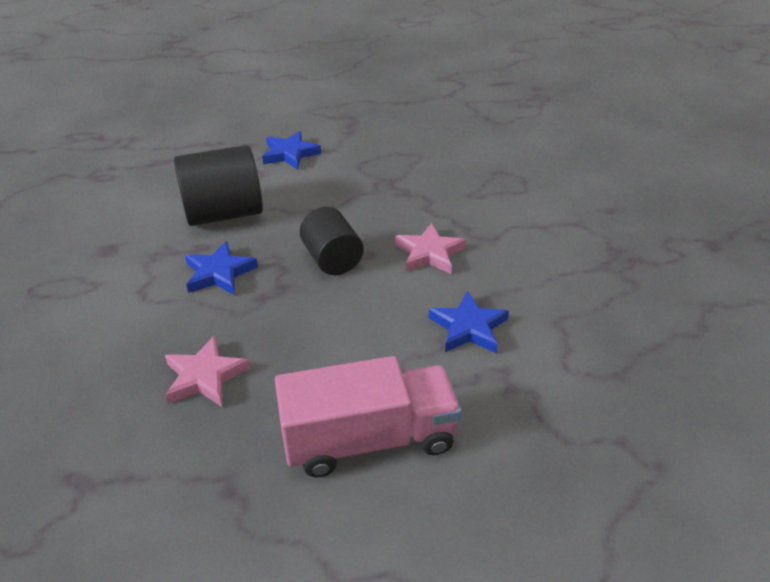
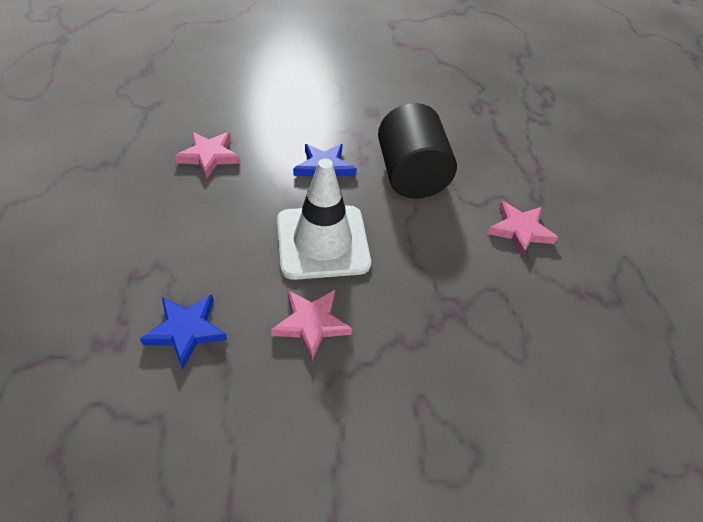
camera: 95 degrees right, 10 degrees up
(290, 154) = (519, 230): blue star -> pink star
(332, 259) = (322, 242): black cylinder -> white traffic cone
(369, 439) = (101, 235): pink truck -> none

